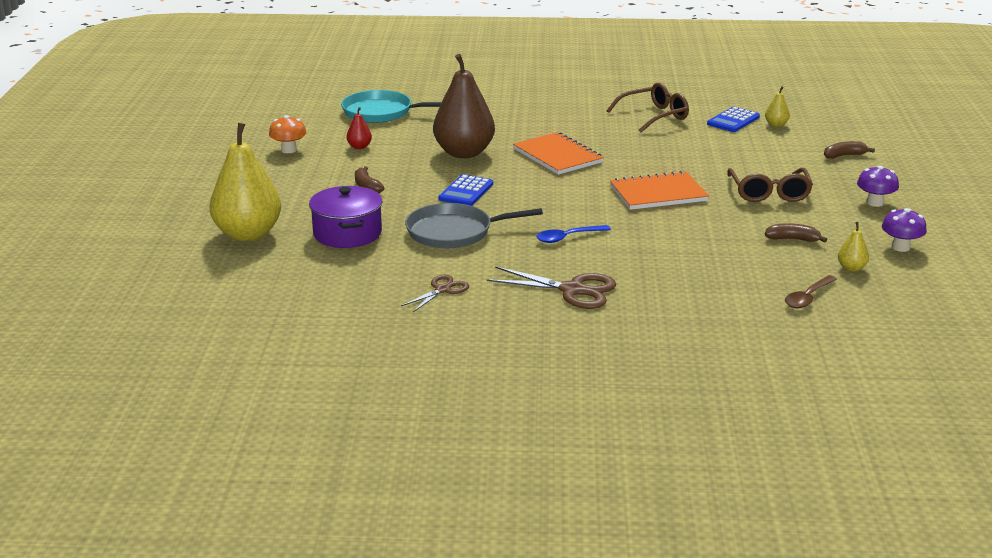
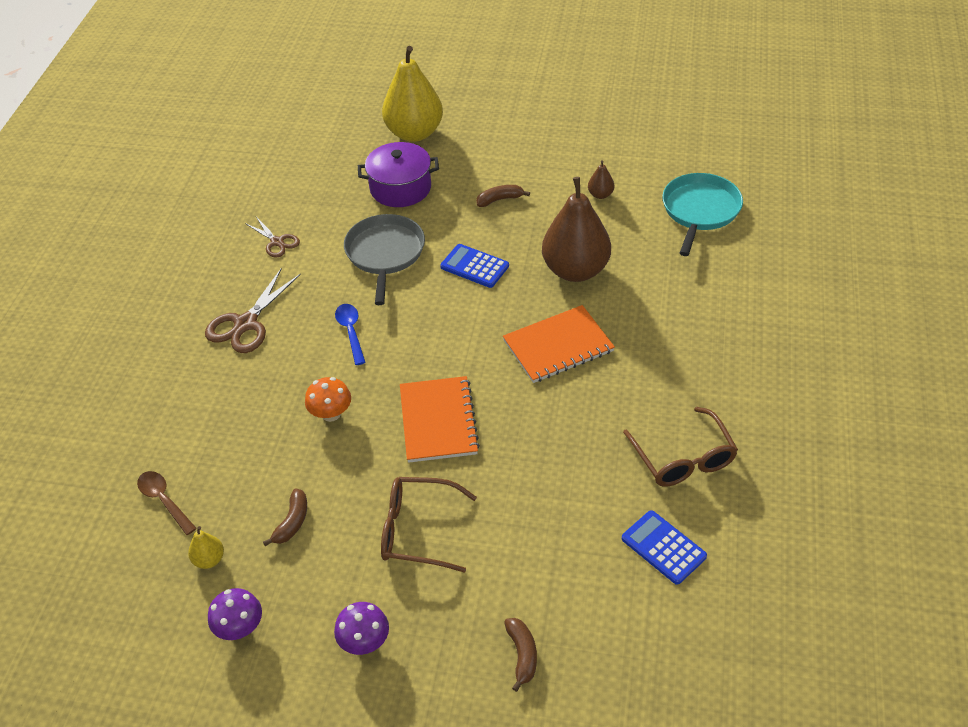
camera: 100 degrees right, 20 degrees up
(289, 150) = (597, 149): orange mushroom -> orange mushroom (331, 414)
(359, 147) = (600, 195): red pear -> brown pear
(776, 124) = (645, 598): yellow pear -> none

